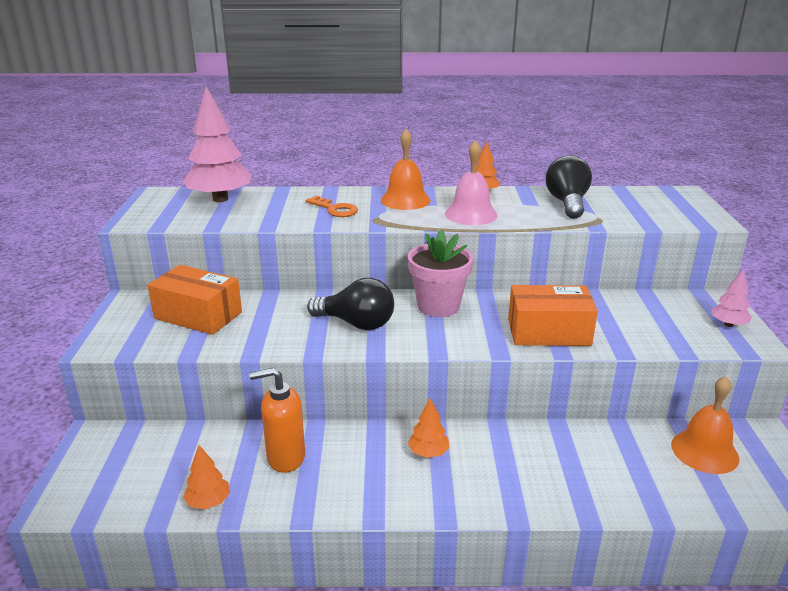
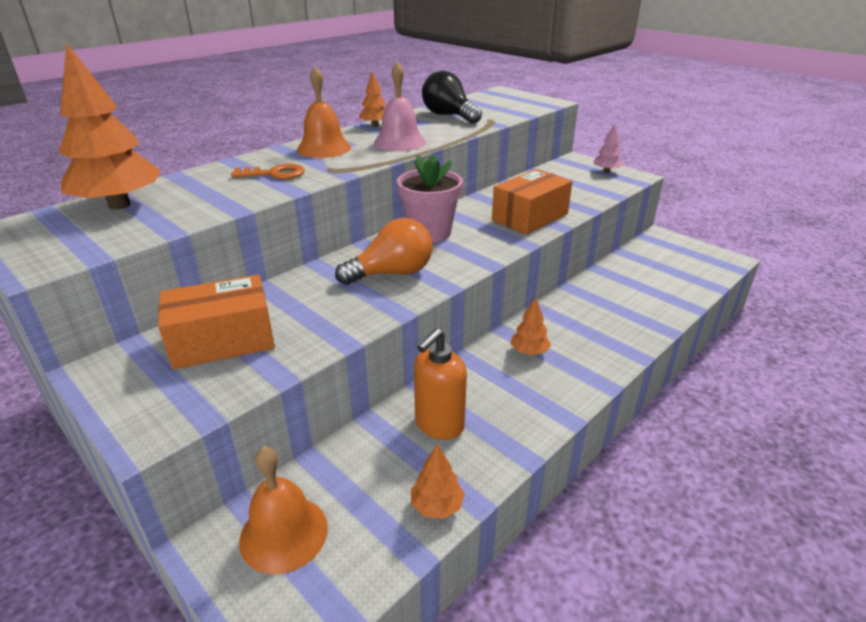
camera: 45 degrees left, 5 degrees up
(220, 199) = (119, 205): pink tree -> orange tree
(356, 324) = (392, 273): black light bulb -> orange light bulb
(704, 451) = (655, 259): orange bell -> orange bell (284, 533)

